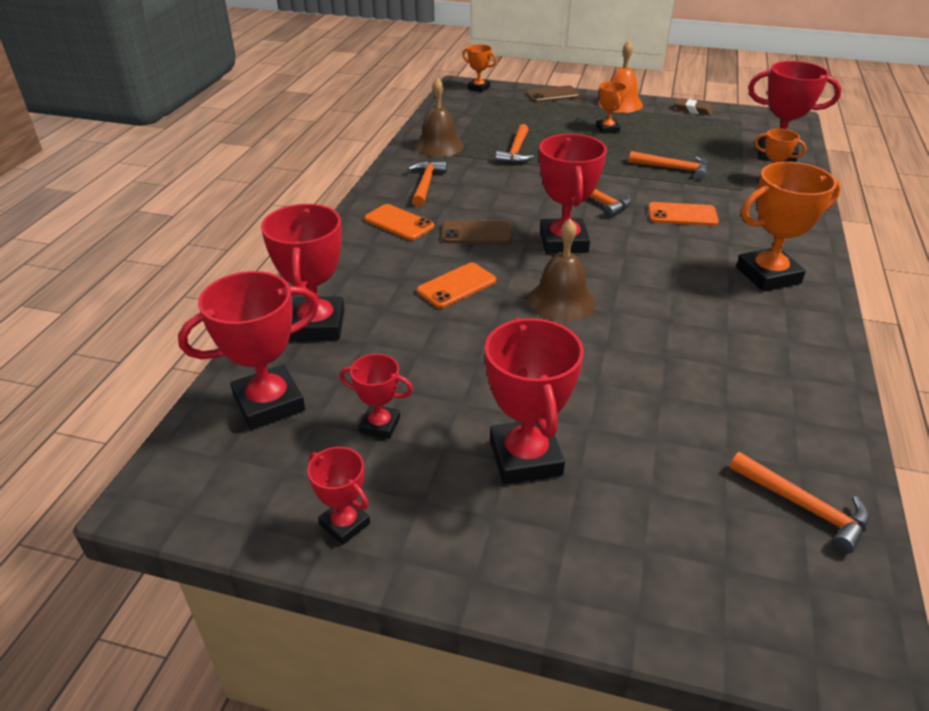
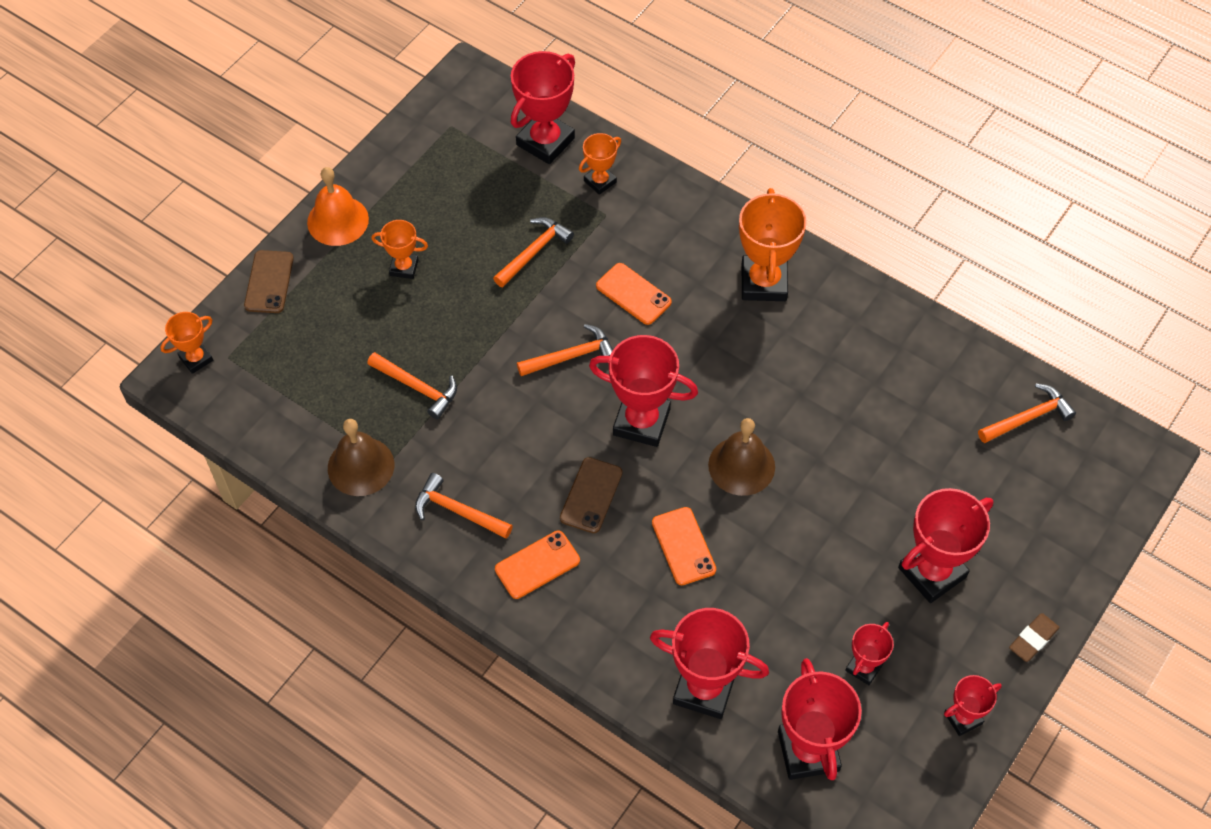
camera: 70 degrees left, 20 degrees up
(525, 457) = (932, 572): red trophy -> red trophy turned 45 degrees counterclockwise
(682, 215) = (633, 294): orange phone -> orange phone turned 75 degrees counterclockwise
(692, 110) = (396, 156): brown eraser -> brown eraser (1033, 639)

